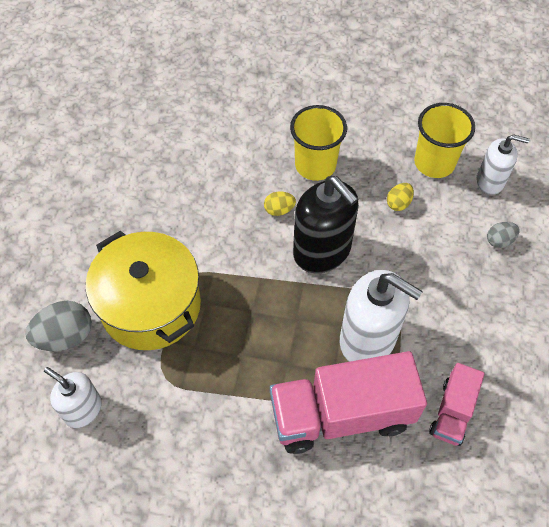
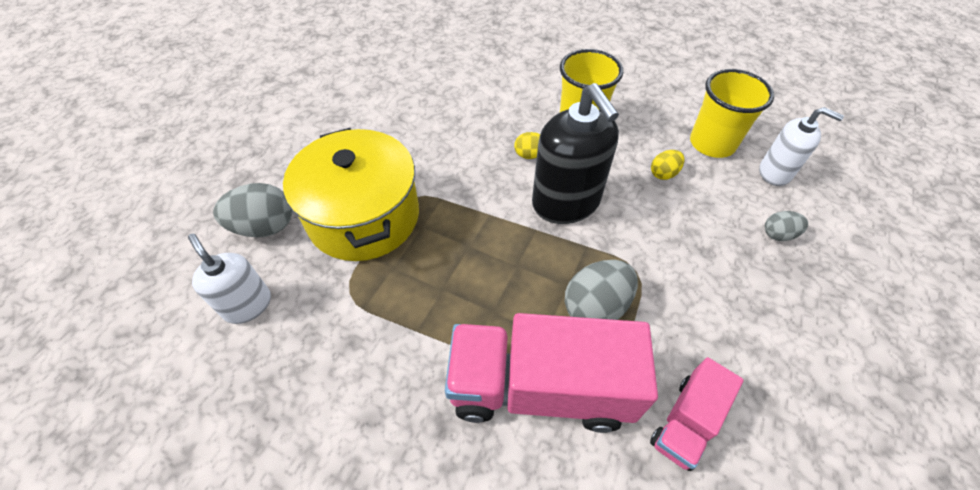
camera: 15 degrees right, 5 degrees down
(368, 339) = (595, 306): white soap dispenser -> grey egg

